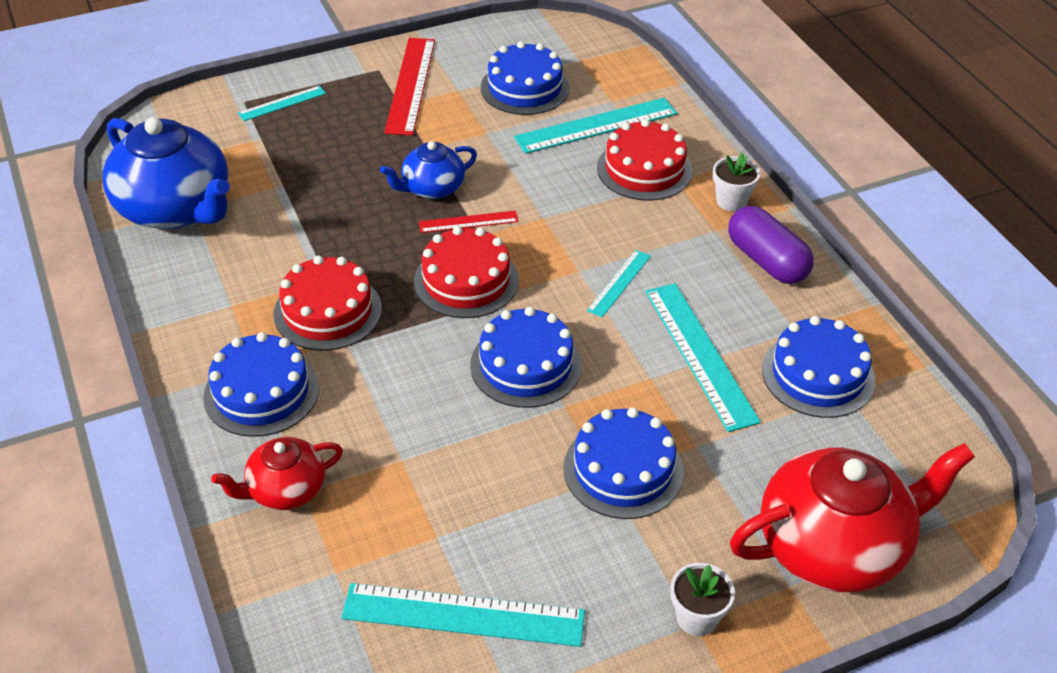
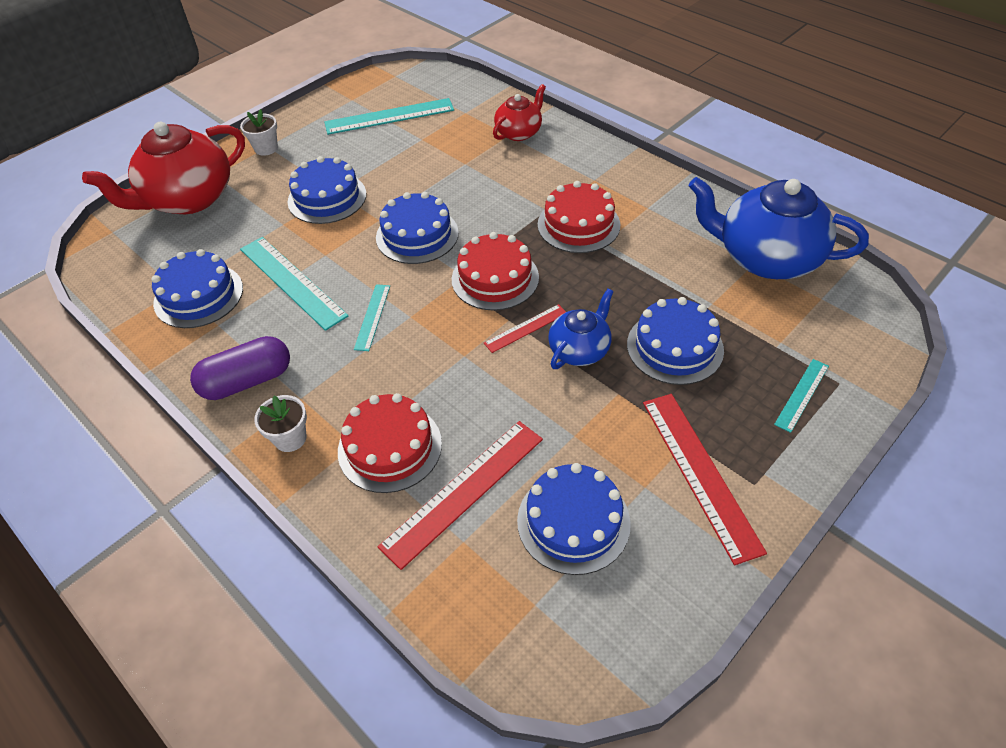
camera: 160 degrees right, 5 degrees up
(261, 392) = (576, 168): blue cake -> blue cake (675, 347)
(596, 125) = (464, 491): turquoise ruler -> red ruler
(767, 261) = (247, 381): purple capsule -> purple capsule turned 60 degrees counterclockwise

